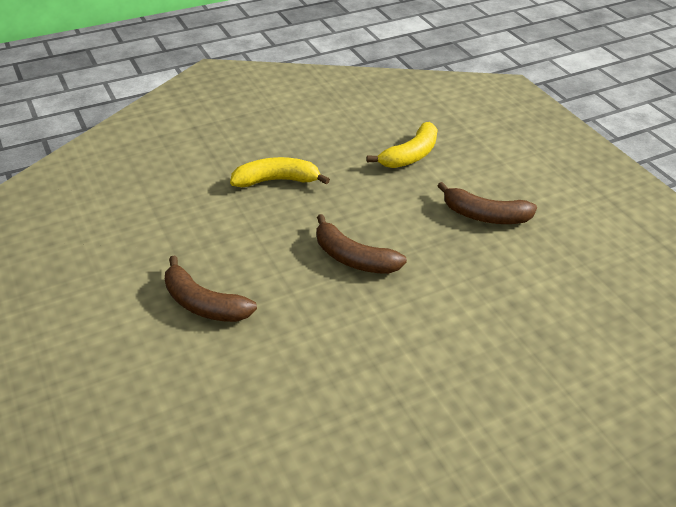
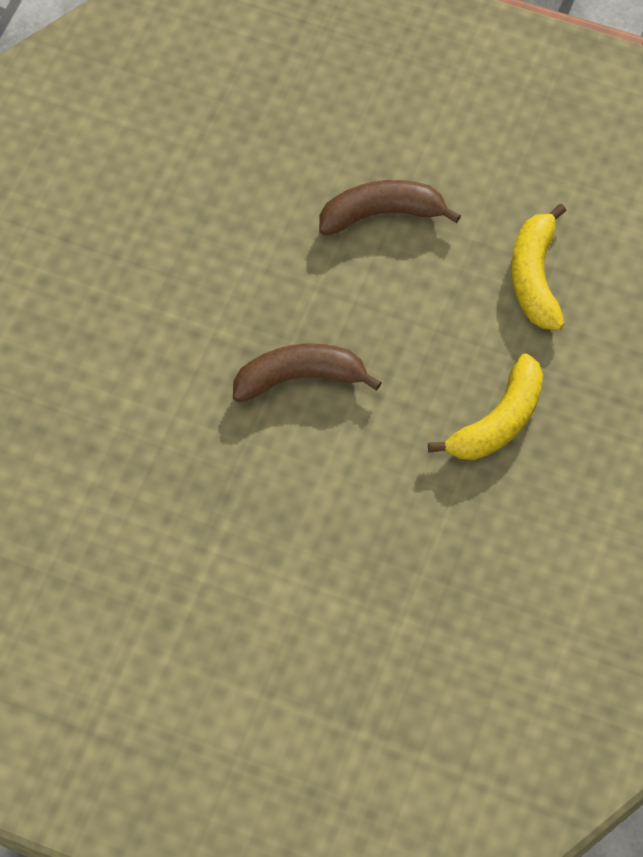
camera: 140 degrees right, 20 degrees up
(410, 155) = (391, 605): yellow banana -> yellow banana (535, 277)
(485, 215) = (212, 563): brown banana -> none

